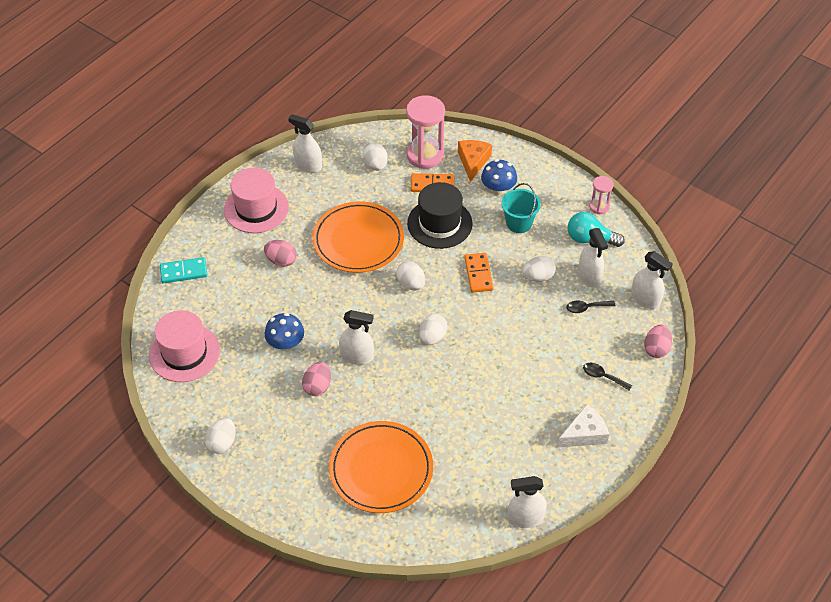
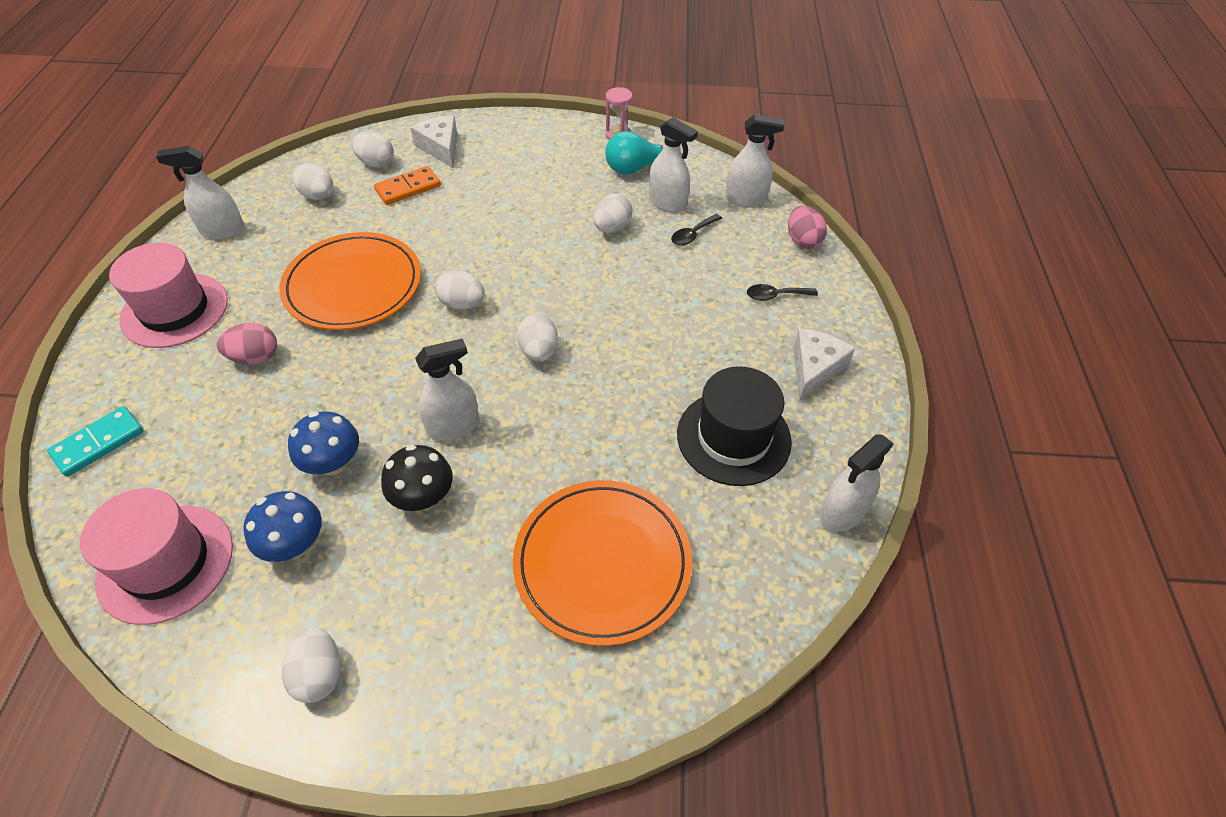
camera: 35 degrees left, 0 degrees up
(317, 386) = (423, 497): pink egg -> black mushroom
(425, 155) = (376, 163): pink hourglass -> white egg
(439, 223) = (448, 223): black hat -> black hat (733, 437)
(473, 161) = (440, 147): orange cheese -> white cheese
(478, 274) = (539, 255): orange domino -> none
(498, 189) = (492, 162): blue mushroom -> blue mushroom (295, 544)
(519, 223) = (543, 185): turquoise bucket -> none

